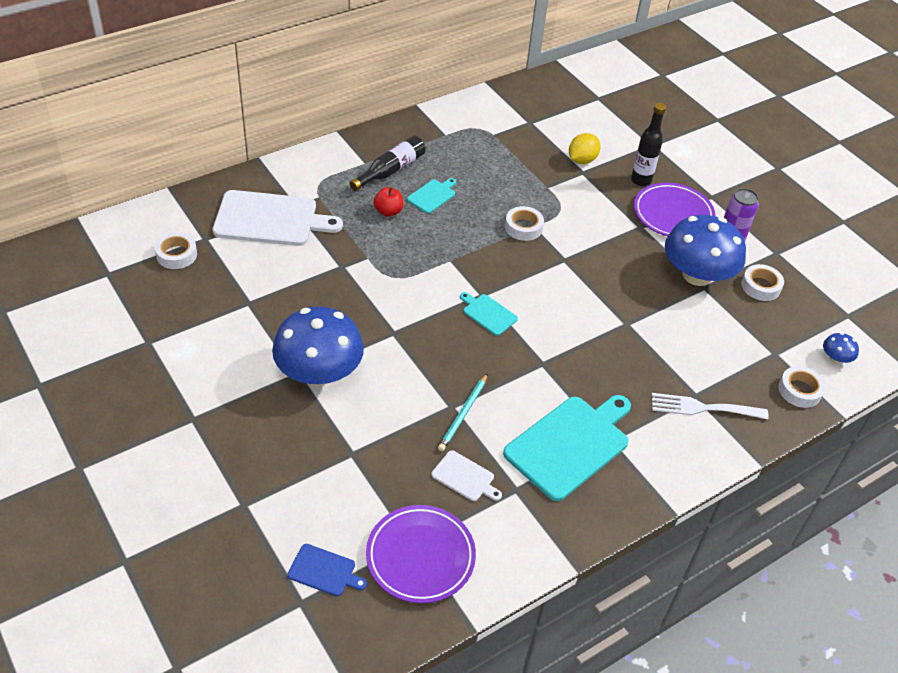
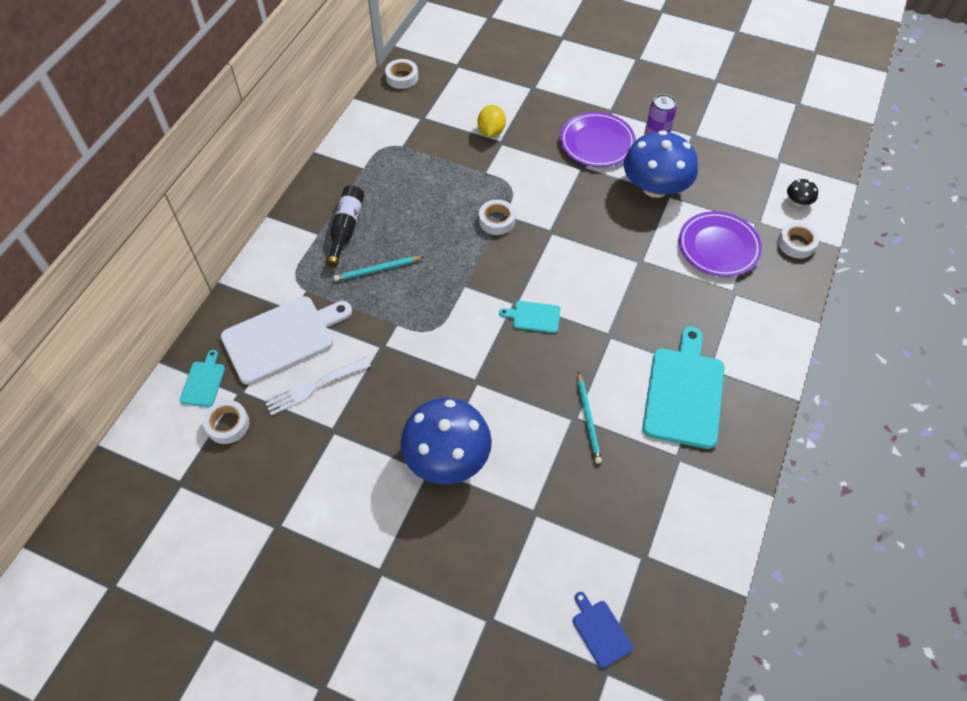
camera: 30 degrees left, 10 degrees up
(324, 571) = (600, 631): blue cutting board -> blue cutting board turned 105 degrees counterclockwise
(388, 211) = (377, 270): red apple -> turquoise pencil
(420, 556) = (658, 565): purple plate -> purple plate (718, 247)
(432, 195) = (401, 233): turquoise cutting board -> turquoise cutting board (203, 382)
(465, 477) = (634, 474): white cutting board -> none
(641, 180) = (550, 125): black bottle -> none
(703, 408) = (747, 300): white fork -> white fork (313, 387)
(760, 286) = (705, 170): white tape -> white tape (402, 77)
(835, 358) = (798, 201): blue mushroom -> black mushroom

